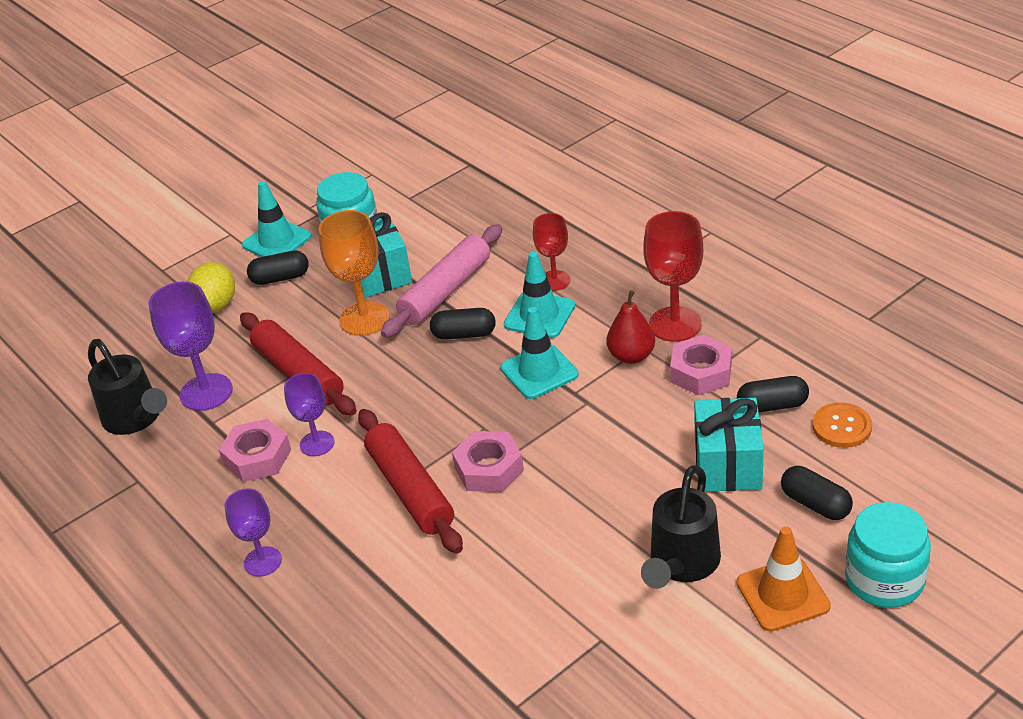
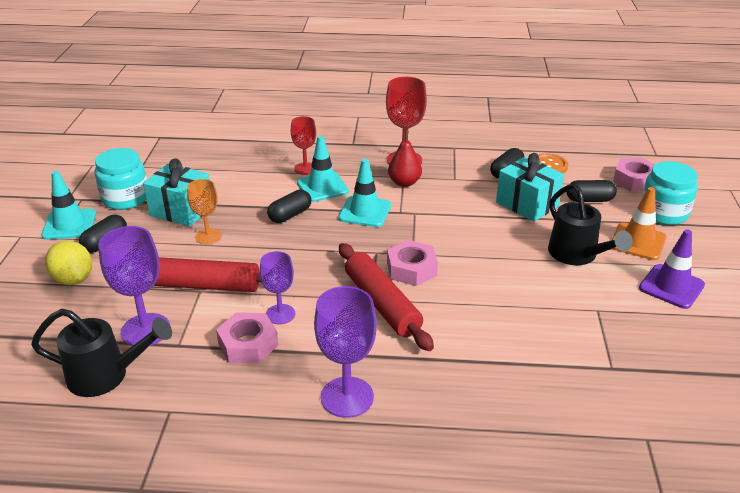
camera: 50 degrees left, 5 degrees down
(263, 561) = (347, 397): purple goblet -> purple goblet, size x1.59
(364, 319) = (208, 236): orange goblet -> orange goblet, size x0.63
(410, 490) = (382, 304): red rolling pin -> red rolling pin turned 45 degrees clockwise
(446, 291) = (243, 200): pink rolling pin -> none
(701, 372) = (451, 174): pink nut -> pink nut (635, 180)
(727, 673) = (671, 286): none -> purple traffic cone

